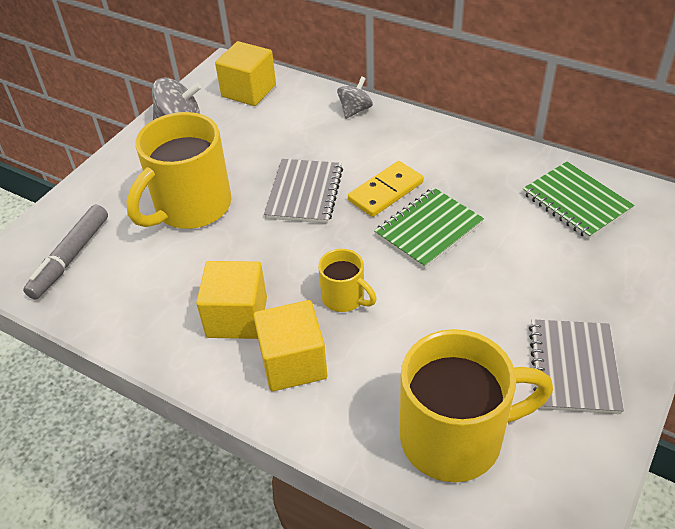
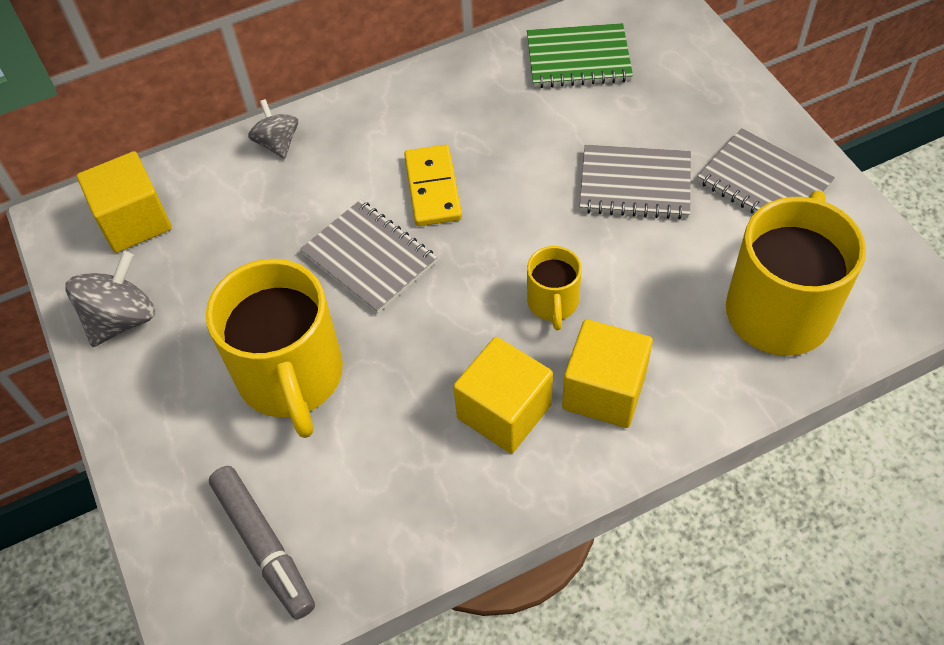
camera: 55 degrees left, 10 degrees up
(344, 298) = (553, 303): yellow mug -> yellow mug turned 105 degrees clockwise
(428, 229) = (518, 185): green notebook -> none
(491, 290) = (635, 184): none -> grey notebook

